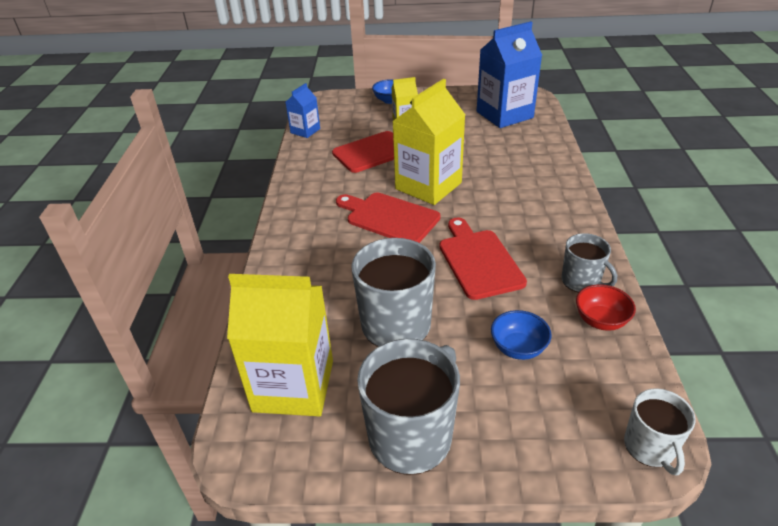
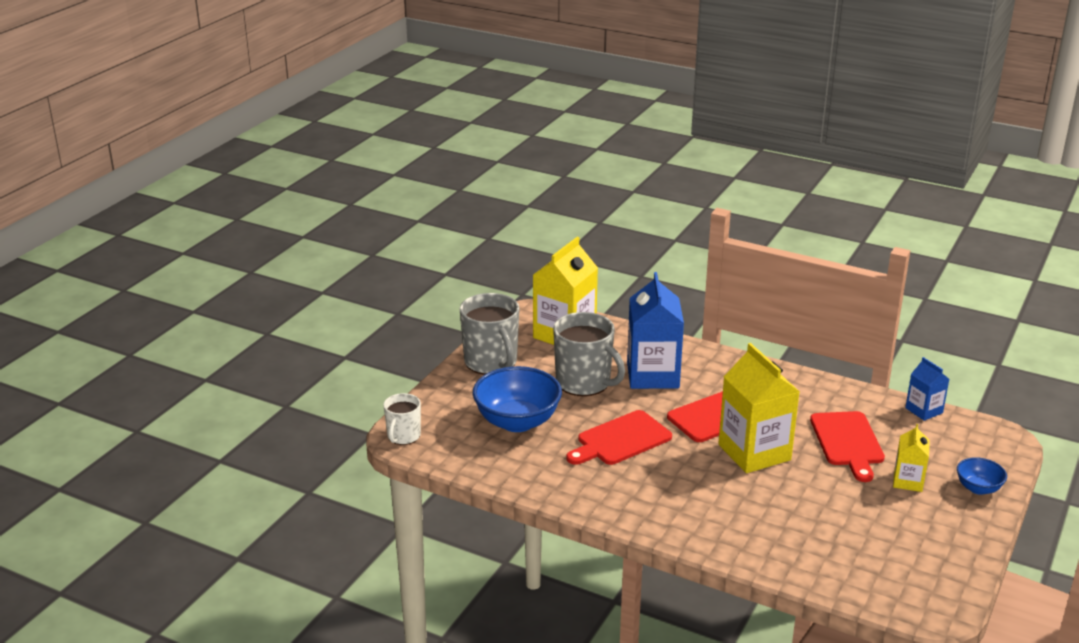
camera: 115 degrees right, 10 degrees down
(479, 261) = (620, 440): red cutting board -> red cutting board turned 135 degrees clockwise
(504, 115) = (884, 564): blue carton -> blue carton (652, 375)
(518, 348) = (517, 422): blue bowl -> blue bowl, size x1.96
(581, 281) = (553, 478): grey mug -> none
(600, 320) = (508, 467): red bowl -> none
(650, 447) = (403, 436): white mug -> white mug turned 90 degrees counterclockwise

